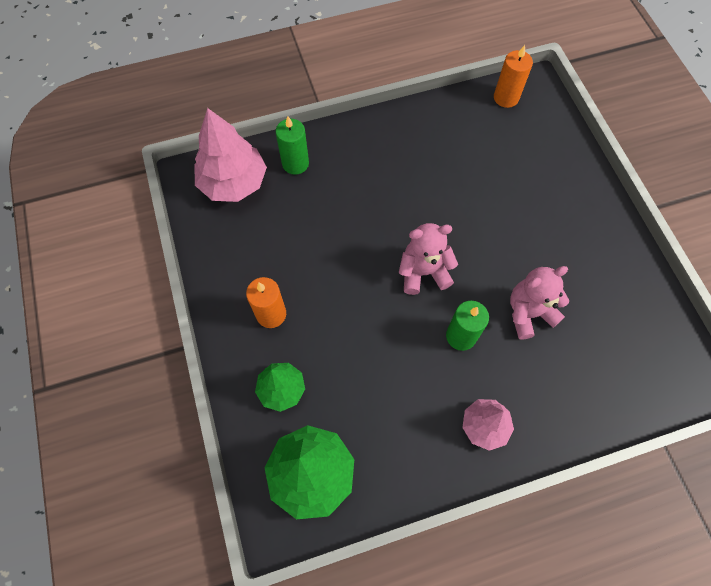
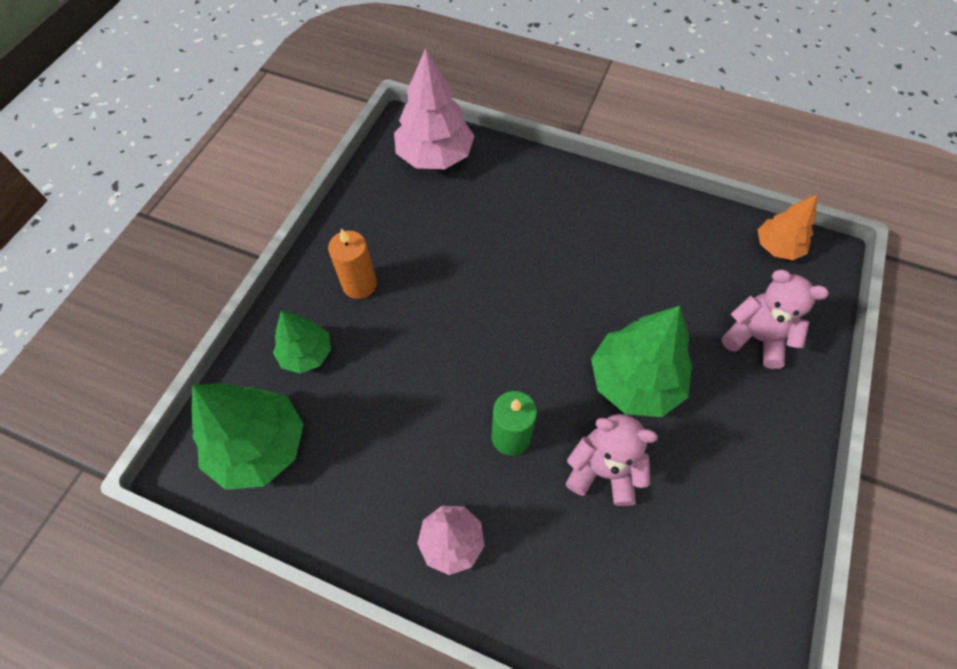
camera: 40 degrees right, 5 degrees down
(295, 163) = (503, 174): green candle -> none
(423, 272) = (531, 350): pink teddy bear -> pink teddy bear (755, 338)
(499, 245) = (634, 381): none -> green tree
(506, 98) = (777, 247): orange candle -> orange tree

